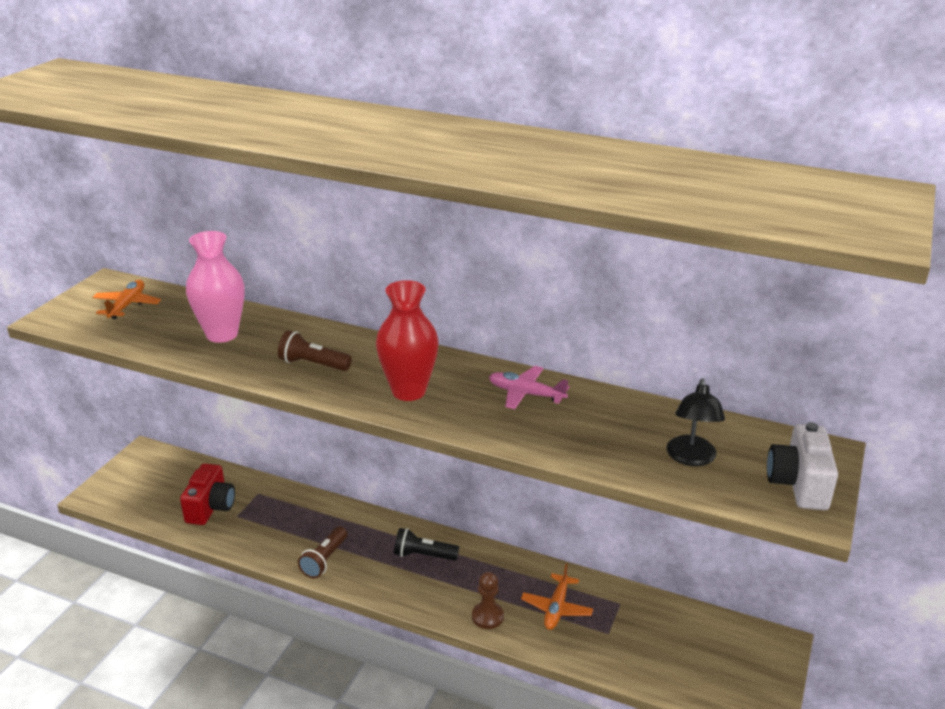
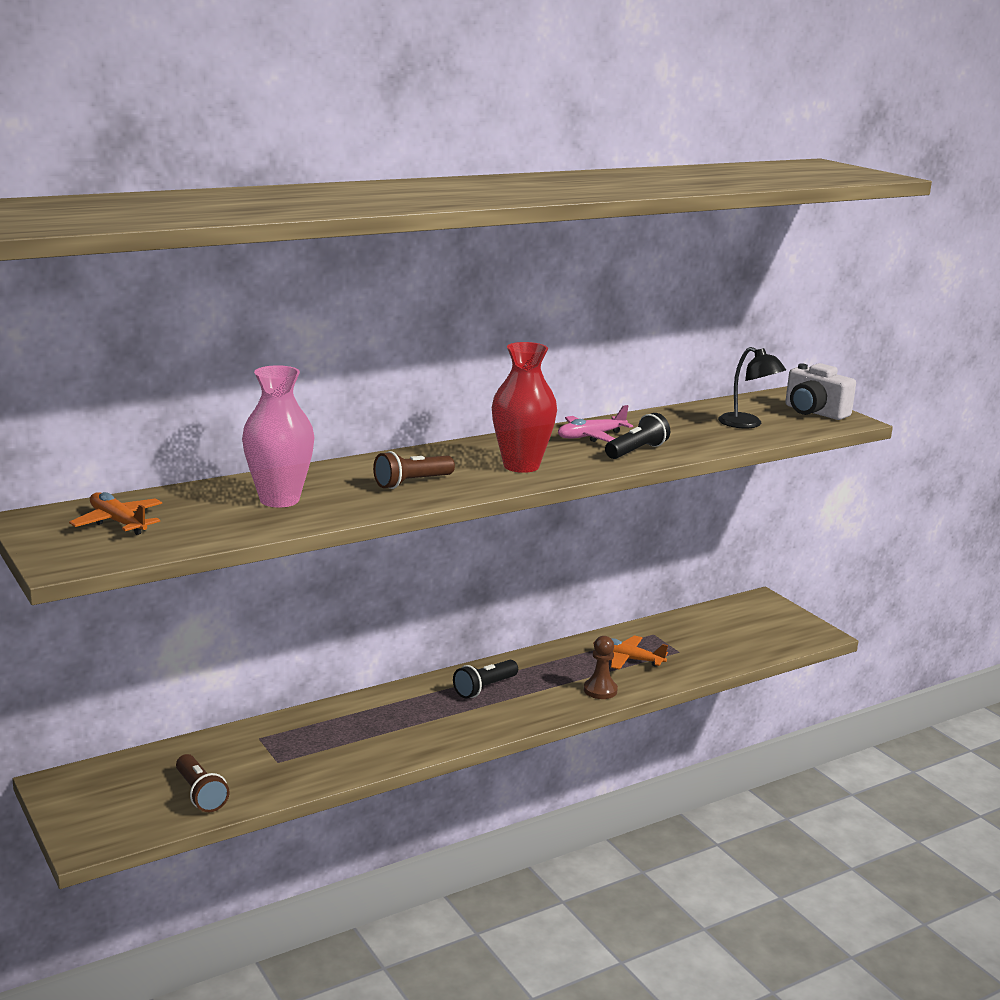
camera: 55 degrees left, 10 degrees down
(211, 507) = (238, 772): red camera -> none
(324, 560) = (421, 737): brown flashlight -> brown flashlight (200, 794)
(521, 428) = (636, 451): none -> black flashlight
(556, 608) = (627, 659): orange plane -> orange plane turned 150 degrees clockwise

